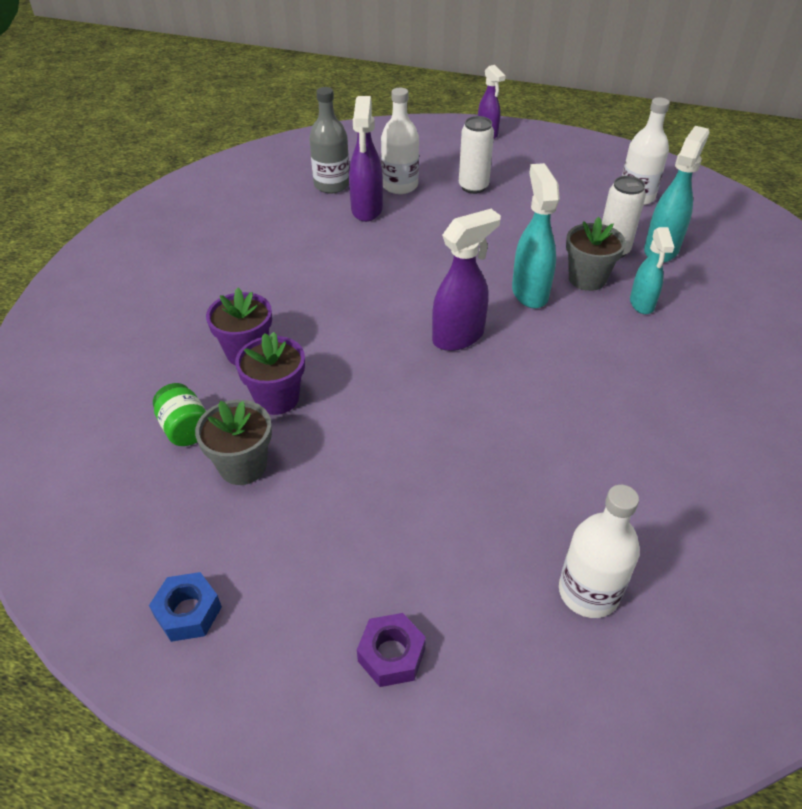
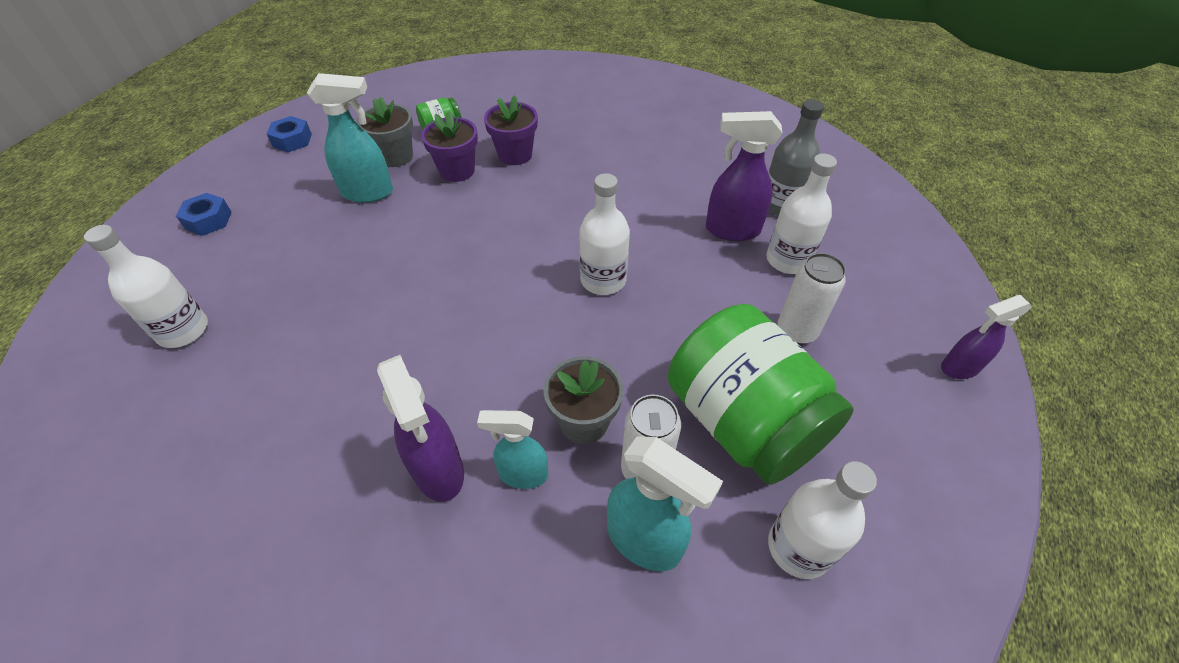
camera: 95 degrees right, 5 degrees up
(391, 655) = (208, 220): purple nut -> blue nut
(440, 276) = (603, 280): none -> white bottle
(459, 337) = (503, 285): purple spray bottle -> purple spray bottle (438, 471)
(529, 292) = (565, 355): turquoise spray bottle -> turquoise spray bottle (368, 193)
(559, 211) = (743, 422): none -> green jar

